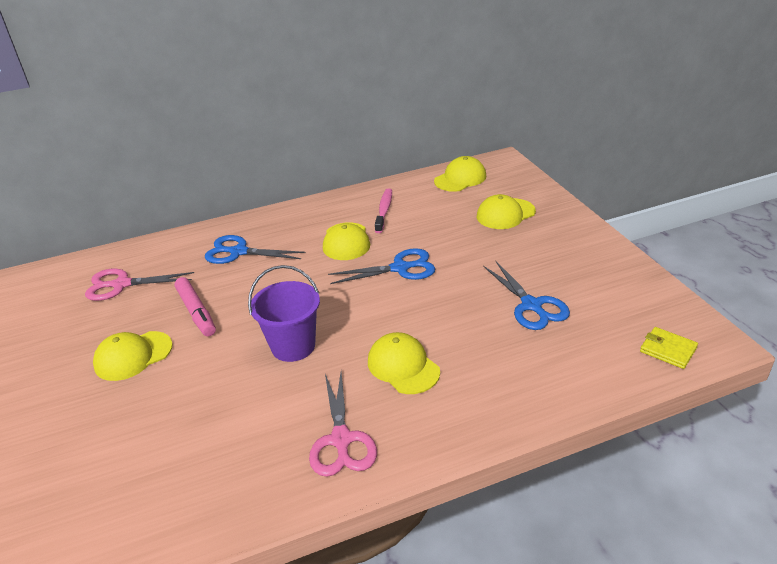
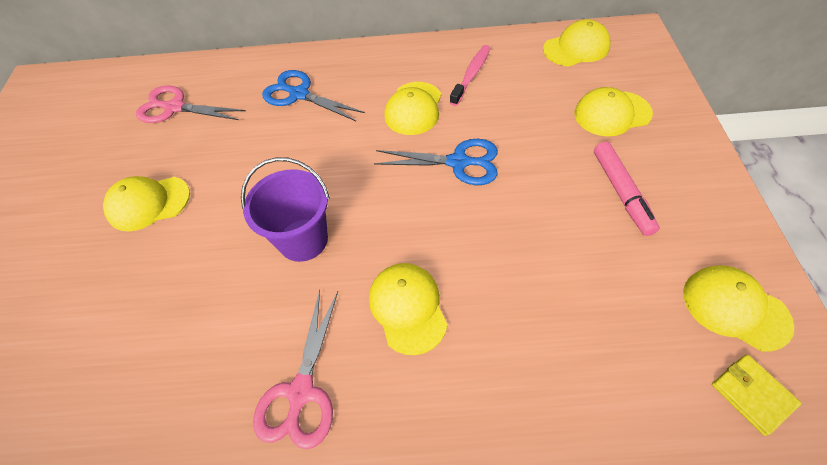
camera: 20 degrees right, 20 degrees up
(196, 312) = (228, 163): pink marker -> pink marker (621, 192)
(531, 305) = (593, 264): blue scissors -> none
(638, 306) = (735, 308): none -> yellow cap

